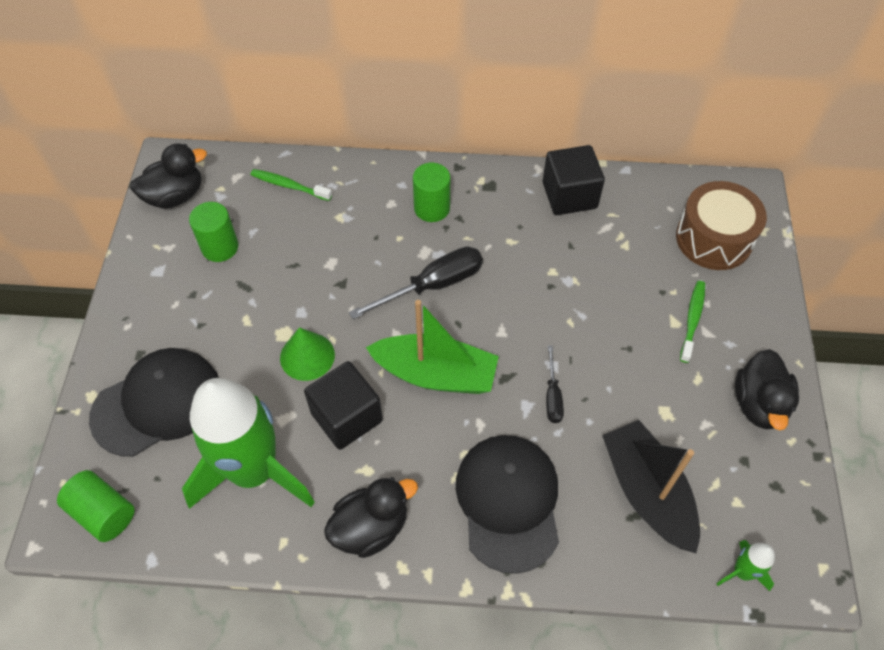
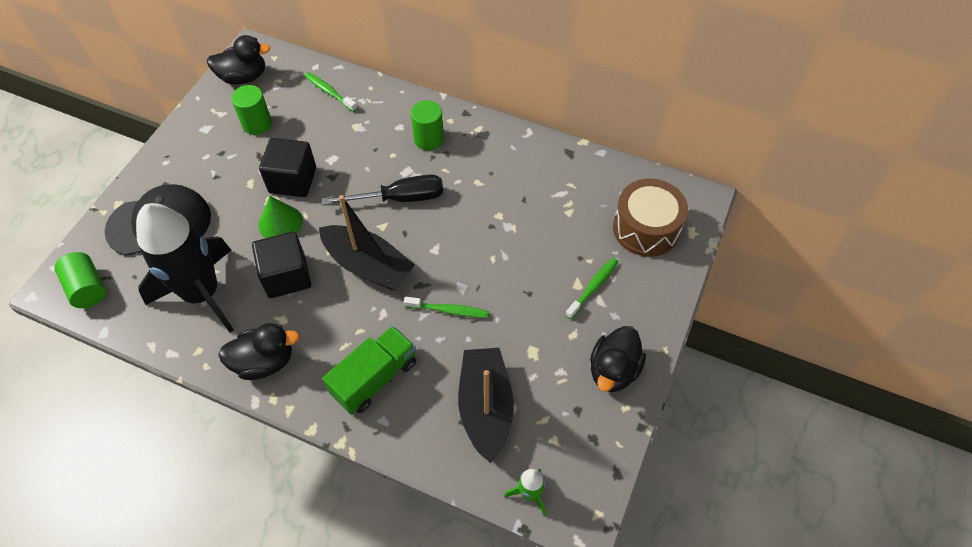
camera: 20 degrees right, 0 degrees up
(254, 471) = (202, 293): green rocket -> black rocket
(435, 374) = (368, 265): green boat -> black boat
(508, 502) = (374, 378): black cap -> green truck
(552, 396) = (449, 310): black screwdriver -> green toothbrush
(569, 195) = (543, 160): black cube -> black cube (292, 180)

